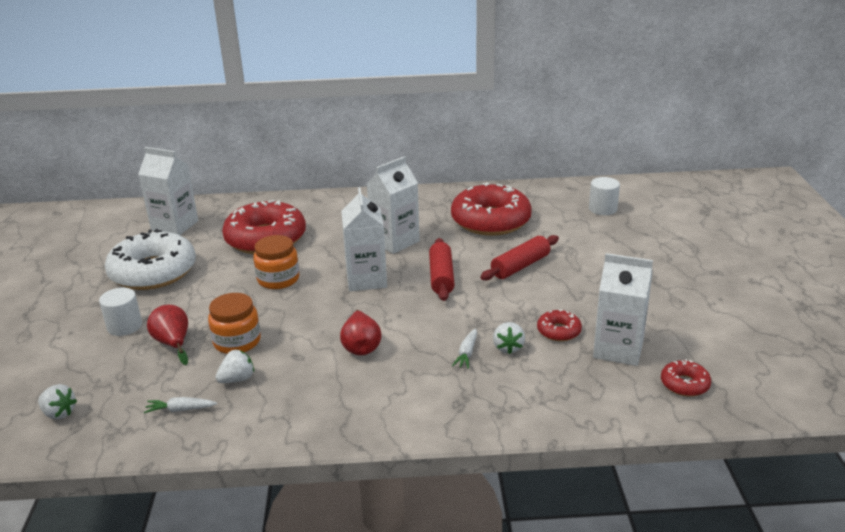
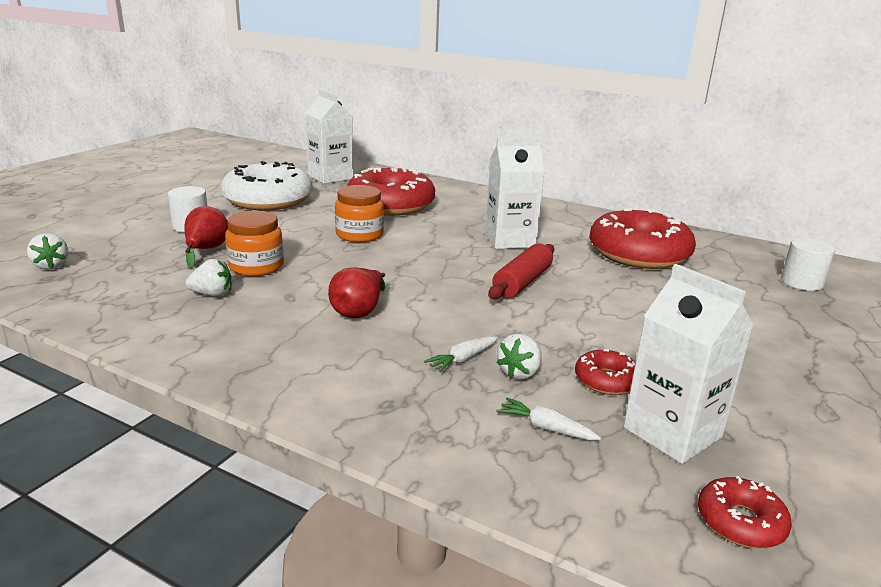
camera: 30 degrees right, 5 degrees down
(180, 410) = (133, 299): white carrot -> white carrot (546, 428)
(366, 279) = (440, 260): white carton -> none
(520, 266) = (629, 302): red rolling pin -> none

